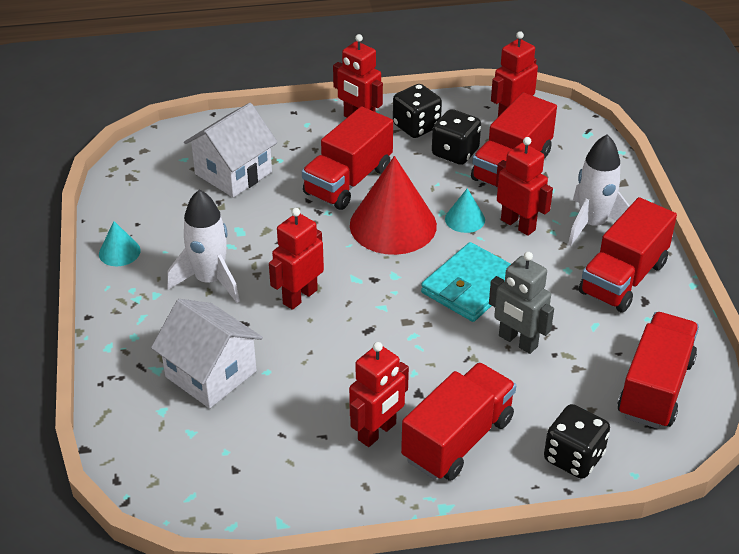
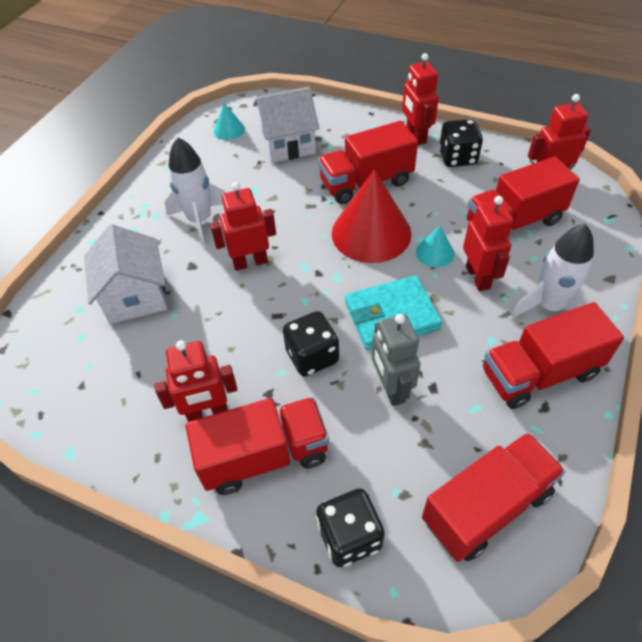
camera: 35 degrees right, 10 degrees up
(119, 252) = (162, 173): turquoise cone -> turquoise cone (229, 130)
(455, 153) = (472, 191): black dice -> black dice (312, 356)

